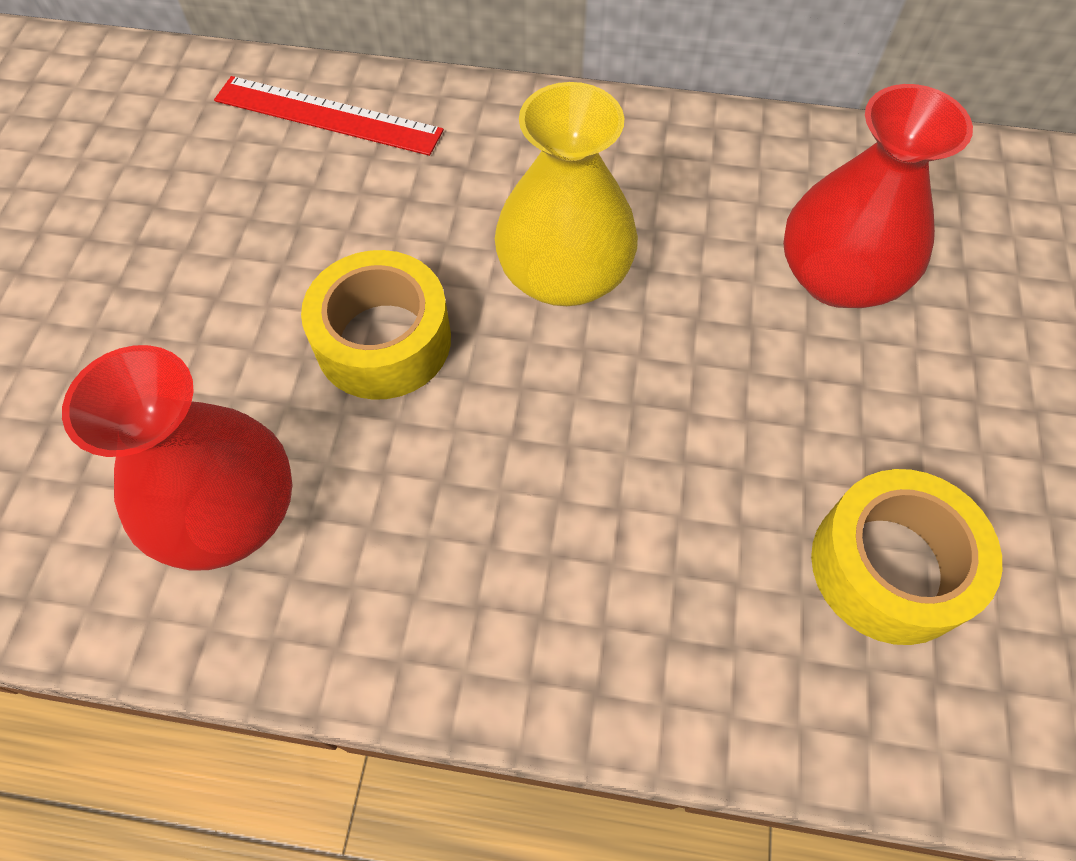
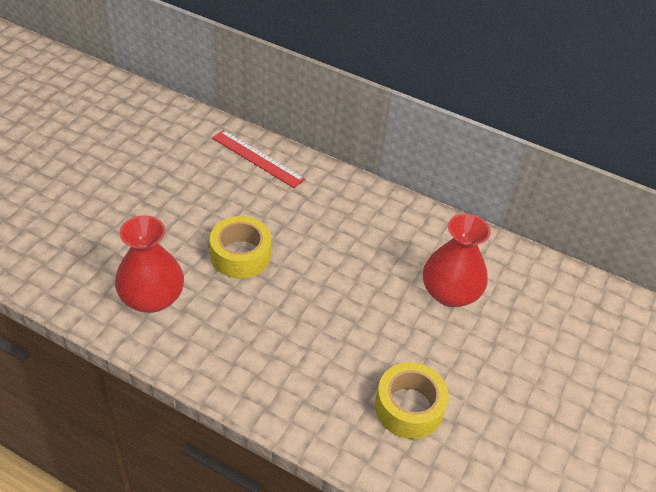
camera: 15 degrees right, 15 degrees down
(564, 275) = (328, 254): yellow vase -> none

